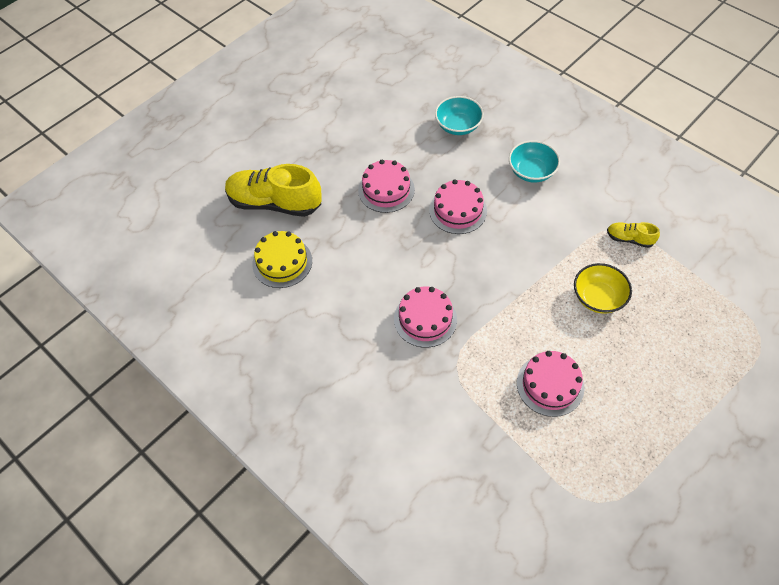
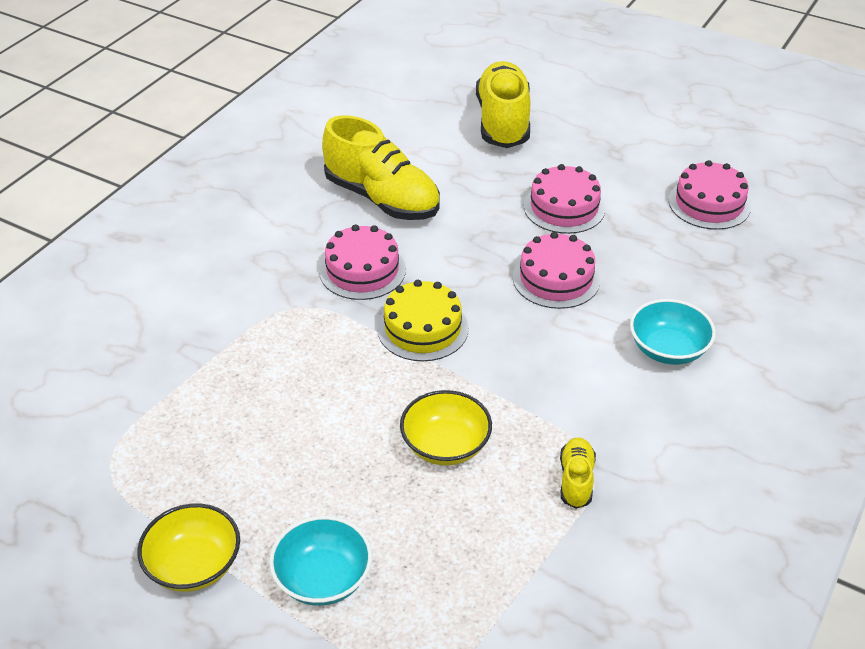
camera: 75 degrees right, 15 degrees down
(282, 262) = (415, 143): yellow cake -> yellow cake (422, 328)
(345, 295) = (382, 199): none -> yellow shoe
(458, 126) = (721, 260): turquoise bowl -> turquoise bowl (323, 578)
(550, 385) = (282, 401): pink cake -> pink cake (709, 203)
(687, 450) = (194, 565): none -> yellow bowl

